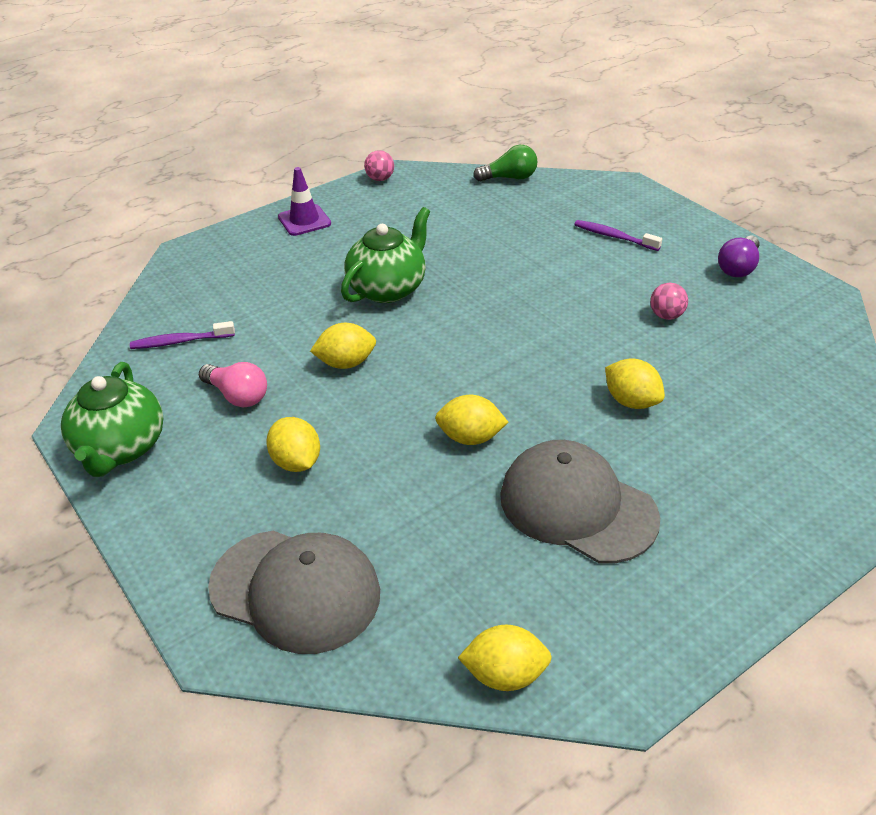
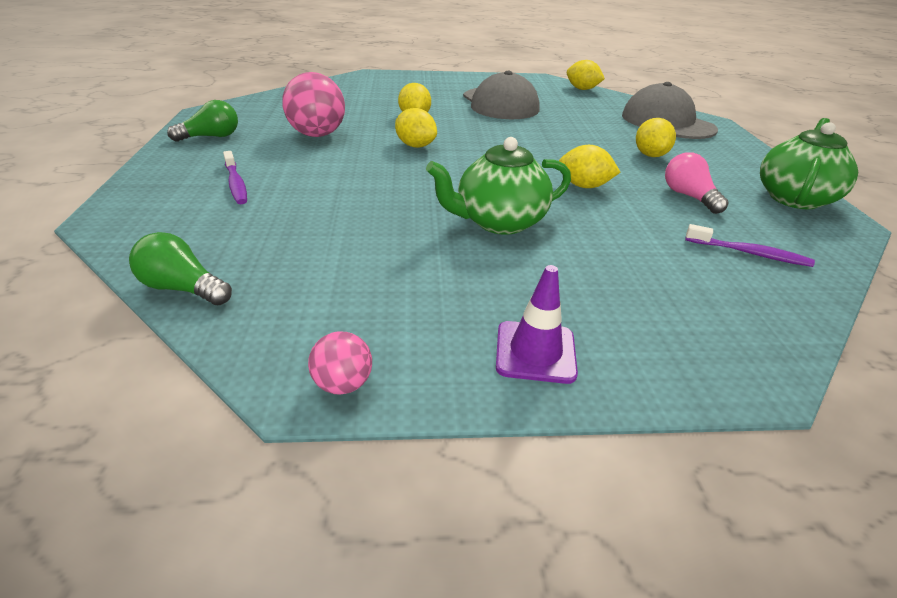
camera: 150 degrees left, 5 degrees down
(470, 437) = (527, 133): yellow lemon -> yellow lemon (415, 146)
(666, 316) = (317, 135): pink ball -> pink ball, size x1.95
(738, 267) = (211, 137): purple light bulb -> green light bulb

